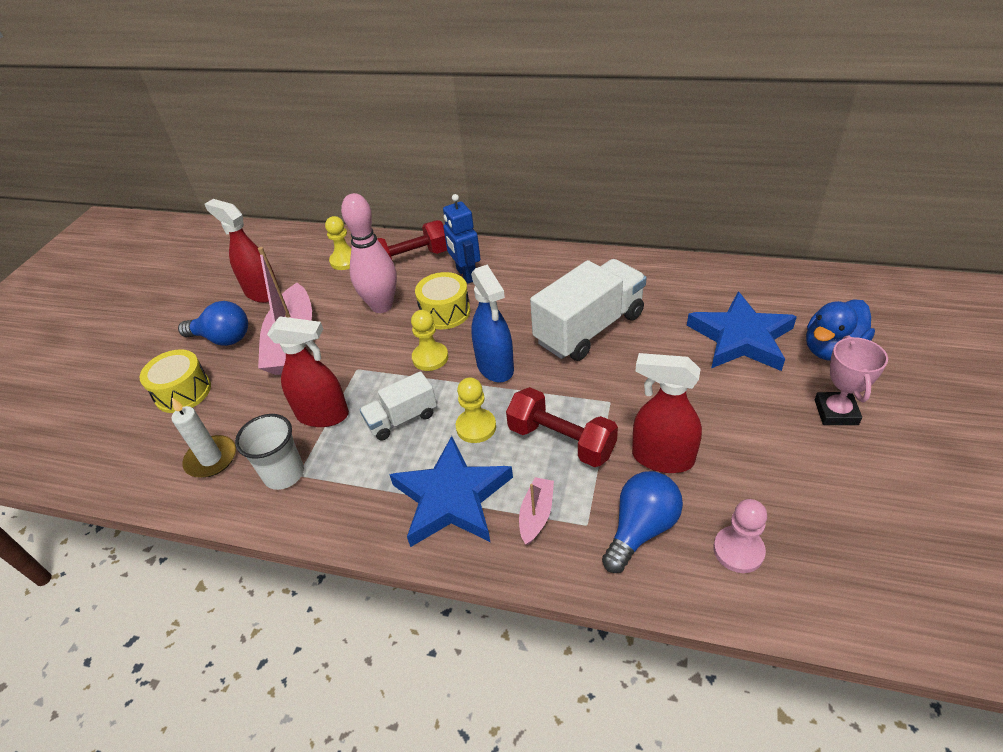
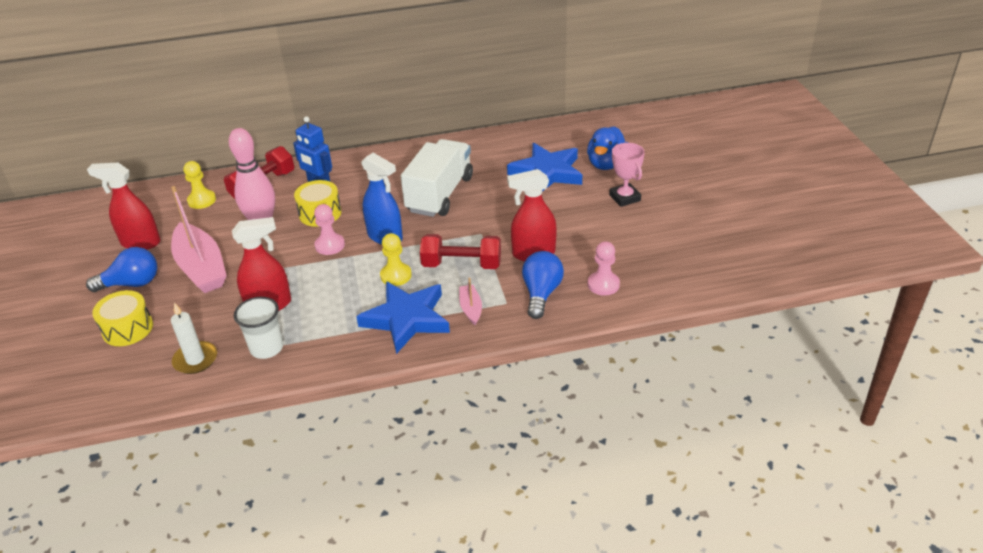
camera: 30 degrees left, 5 degrees down
(402, 419) = (335, 288): white truck -> none
(430, 358) = (330, 245): yellow pawn -> pink pawn

